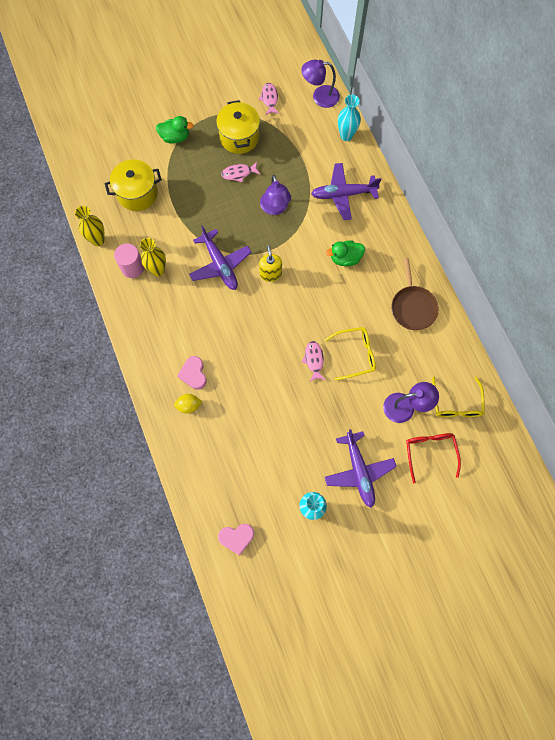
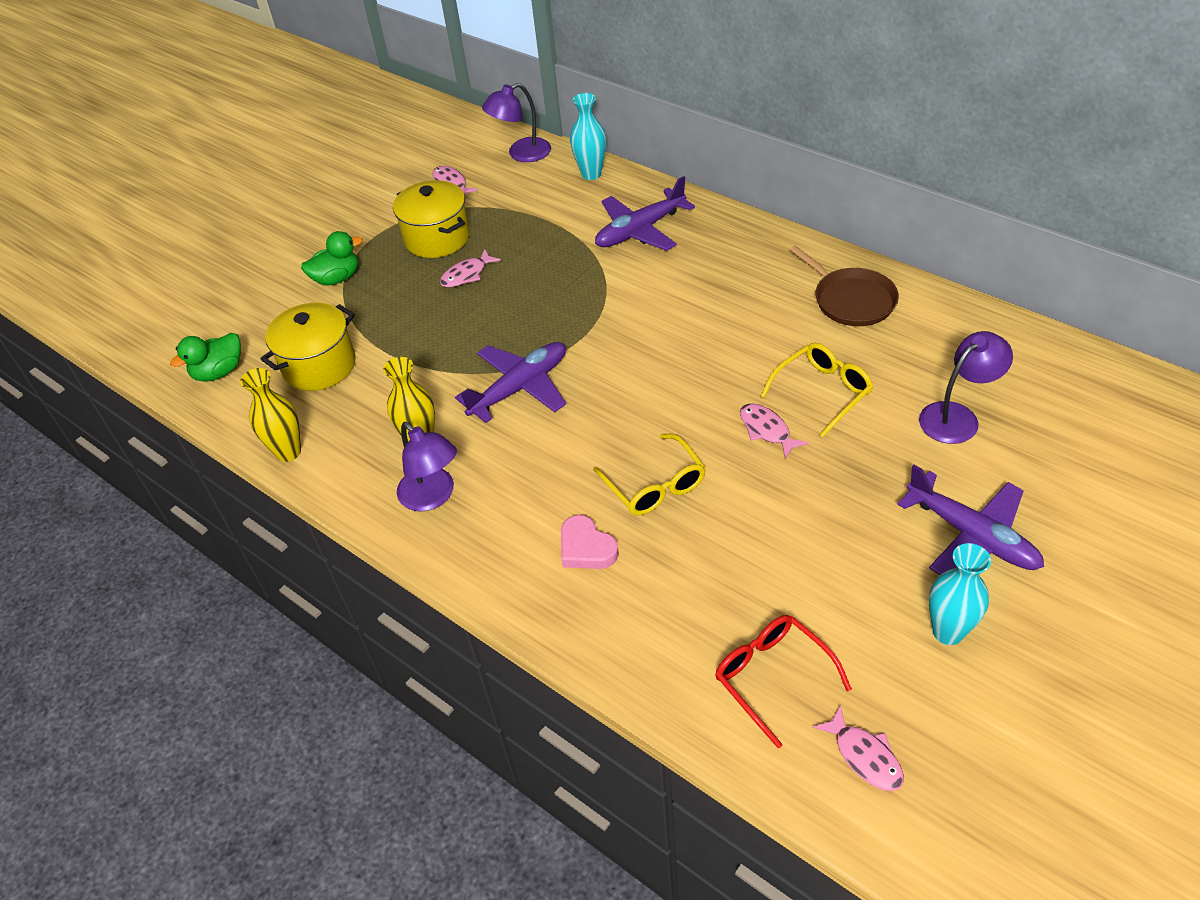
camera: 25 degrees left, 25 degrees down
(132, 267) = (374, 459): pink cylinder -> none
(189, 405) = (613, 597): yellow lemon -> none
(220, 265) = (520, 388): purple plane -> purple plane turned 75 degrees counterclockwise
(236, 537) = (864, 756): pink heart -> pink fish
(270, 273) = (608, 361): yellow soap dispenser -> none
(275, 208) = (553, 287): purple lamp -> purple lamp (433, 496)
(345, 258) = (705, 293): green duck -> green duck (219, 372)
(430, 452) = (1050, 453): red glasses -> red glasses (772, 677)
(456, 403) = (1022, 375): yellow glasses -> yellow glasses (655, 485)

